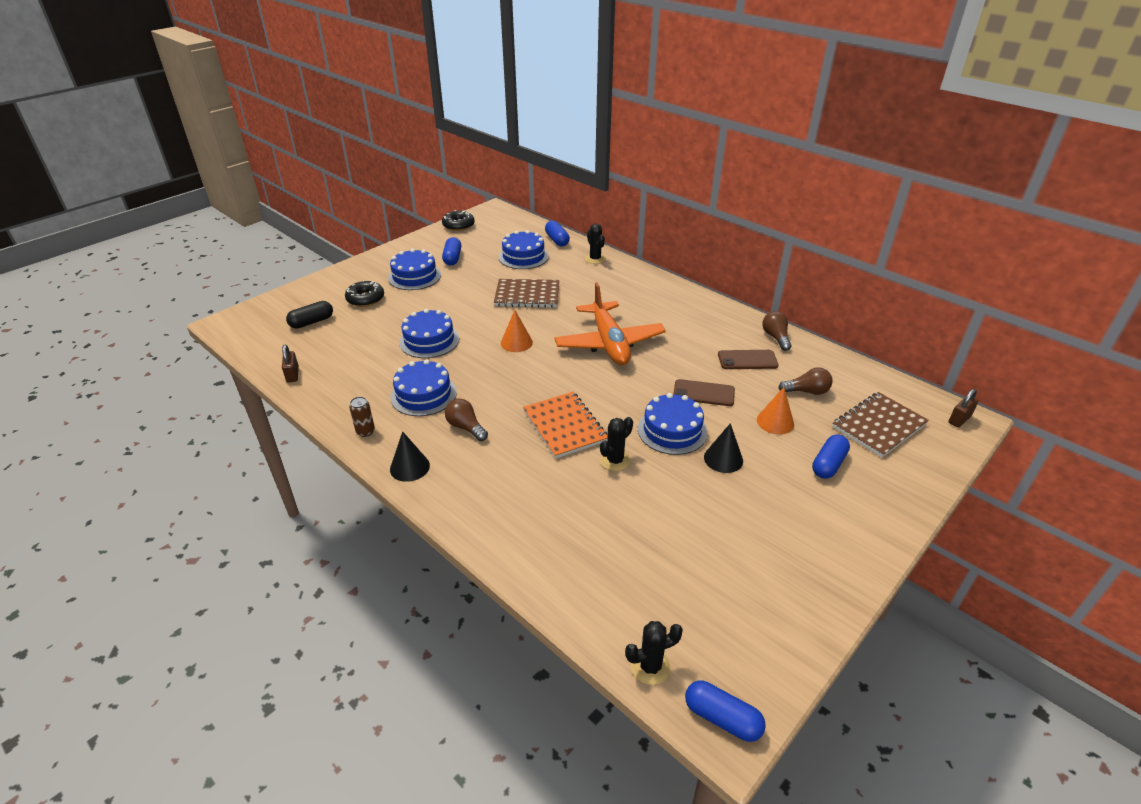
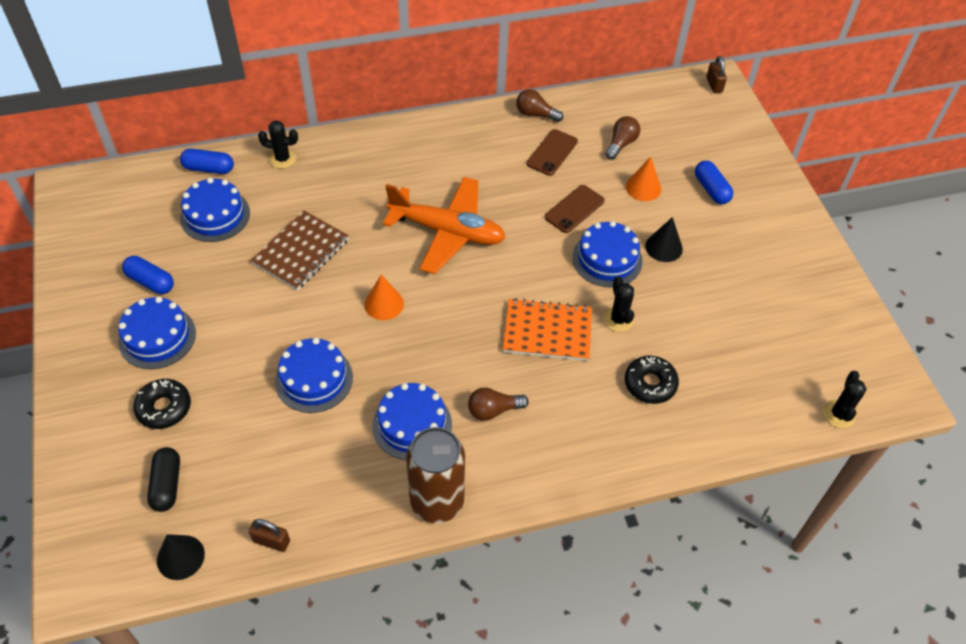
camera: 60 degrees left, 15 degrees up
(365, 431) = (437, 501): brown can -> brown can, size x2.38
(409, 467) = (521, 482): black cone -> black cone (180, 557)
(458, 225) = (72, 240): black donut -> black donut (650, 384)
(722, 718) = (897, 397): blue capsule -> none
(878, 426) = (690, 132): brown notebook -> none

